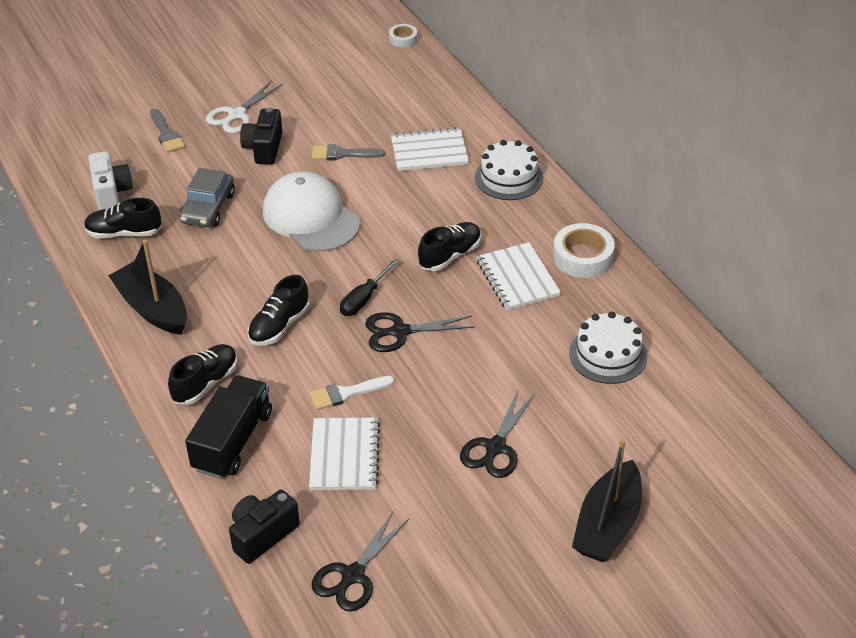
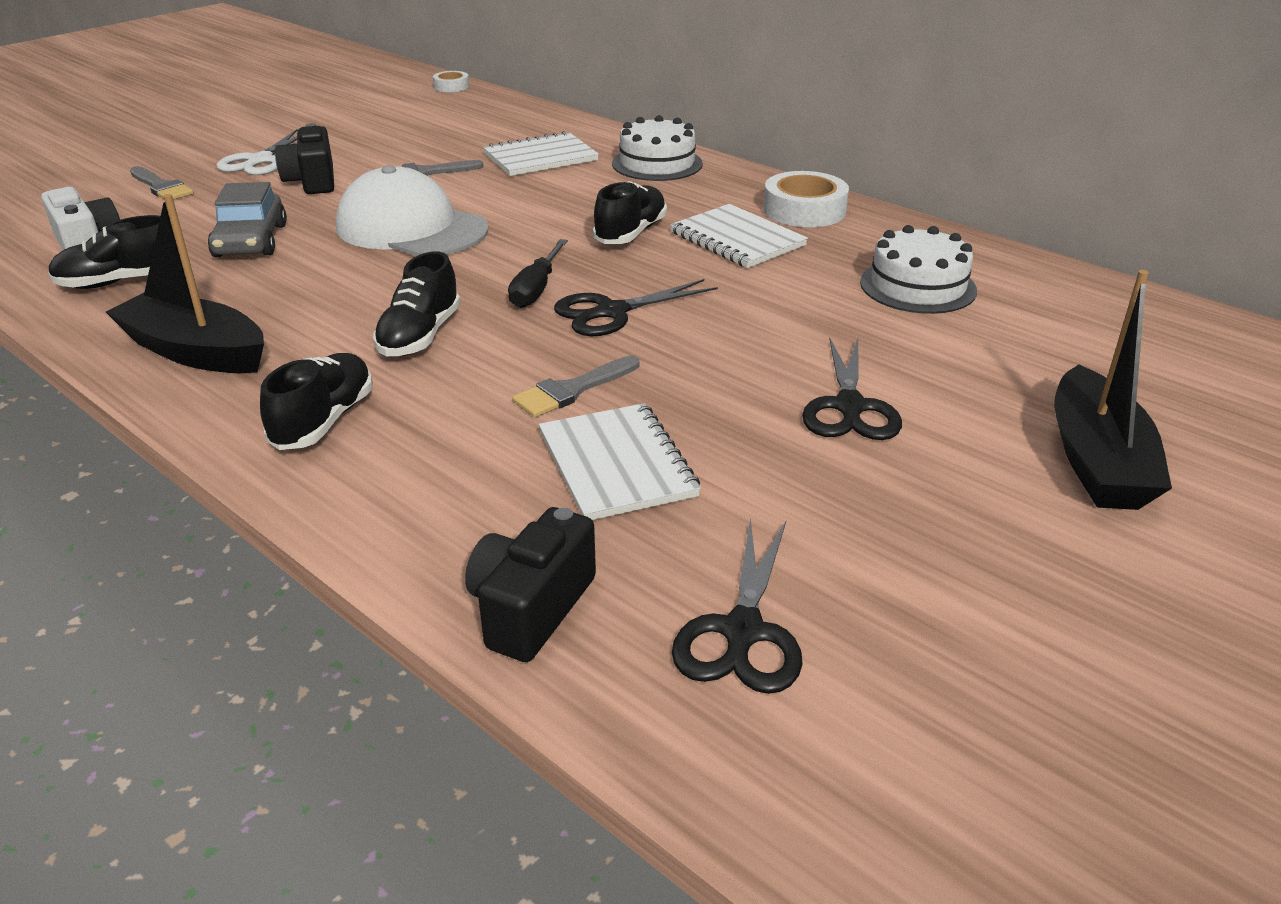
camera: 20 degrees left, 10 degrees down
(233, 441) = (407, 485): black truck -> none
(346, 393) = (572, 390): white brush -> grey brush

